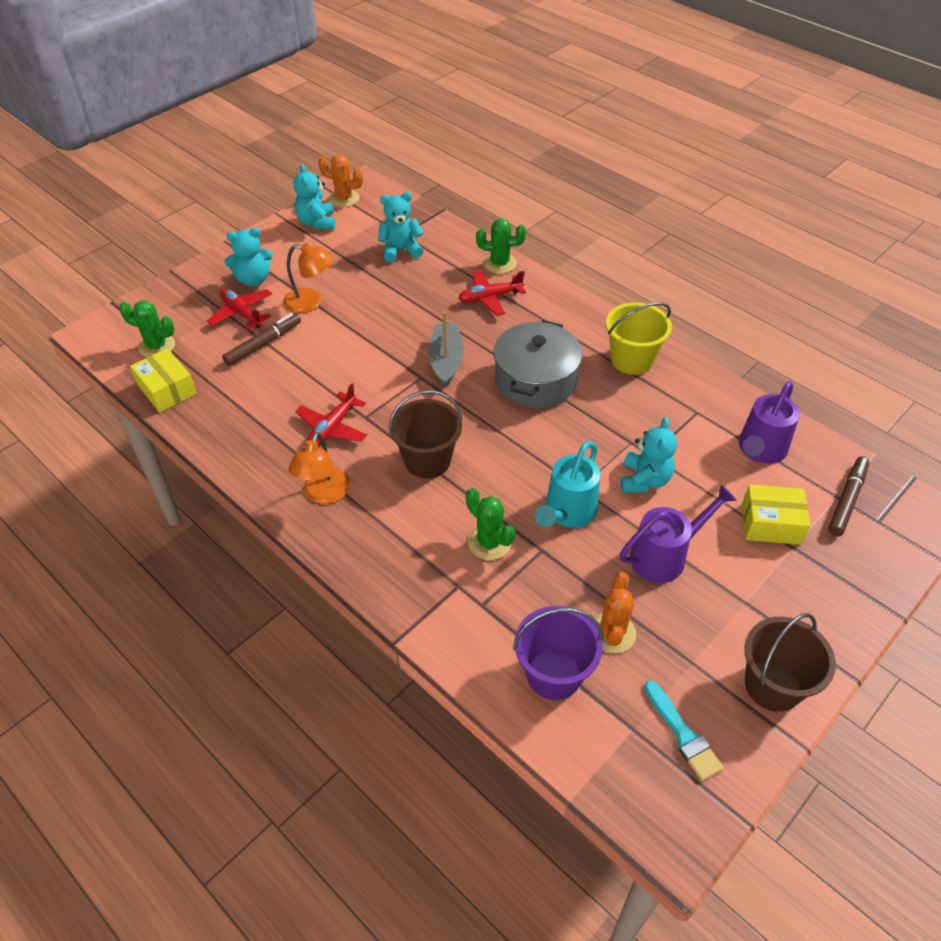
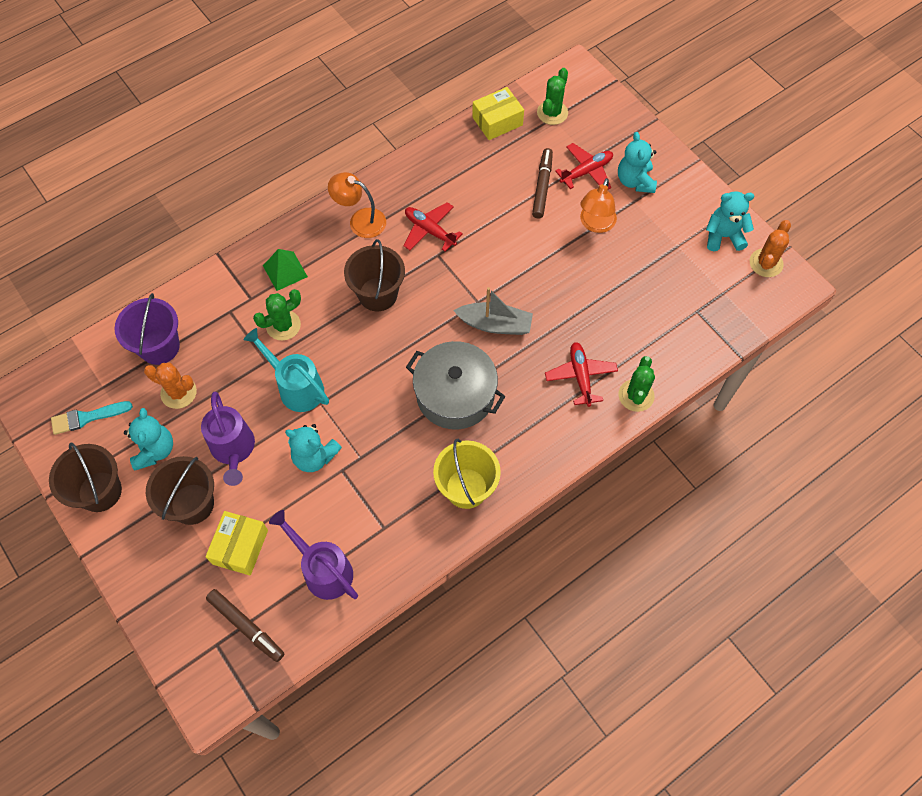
camera: 100 degrees right, 15 degrees up
(263, 344) = (542, 186): brown marker -> brown marker turned 135 degrees counterclockwise
(400, 250) = (668, 306): turquoise teddy bear -> turquoise teddy bear (154, 450)
(410, 557) = (285, 271): none -> green pyramid
(744, 580) = (192, 504): none -> brown bucket

